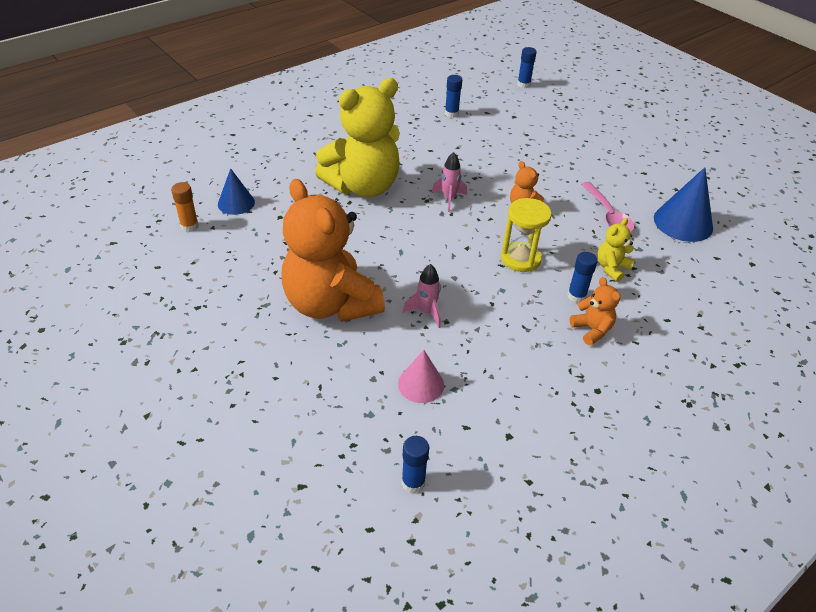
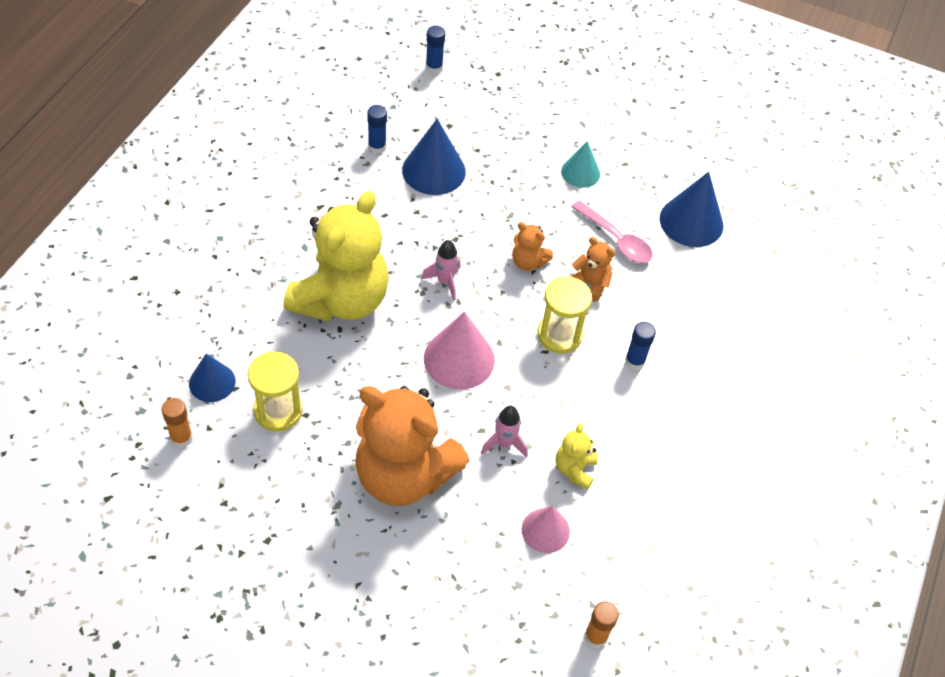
camera: 30 degrees left, 10 degrees up
(268, 233) = (278, 411): none -> yellow hourglass
(413, 482) = (595, 636): blue glue stick -> orange glue stick
(427, 247) = (459, 359): none -> pink cone
(485, 136) = (433, 170): none -> blue cone
(592, 330) = (667, 397): orange teddy bear -> orange teddy bear (590, 284)
(602, 168) = (580, 172): none -> turquoise cone
(611, 268) = (651, 311): yellow teddy bear -> yellow teddy bear (574, 469)

